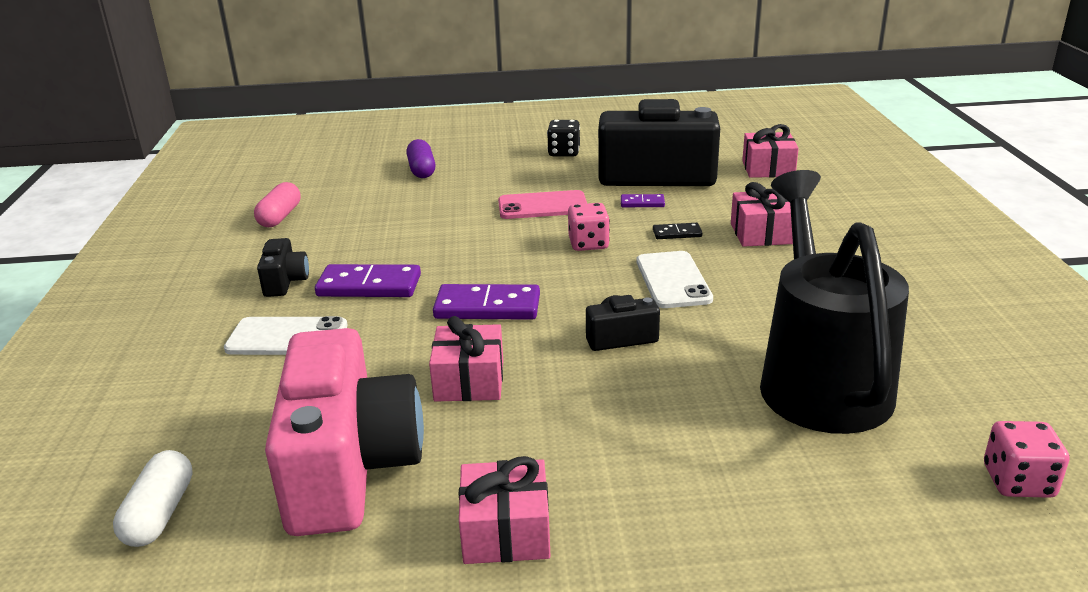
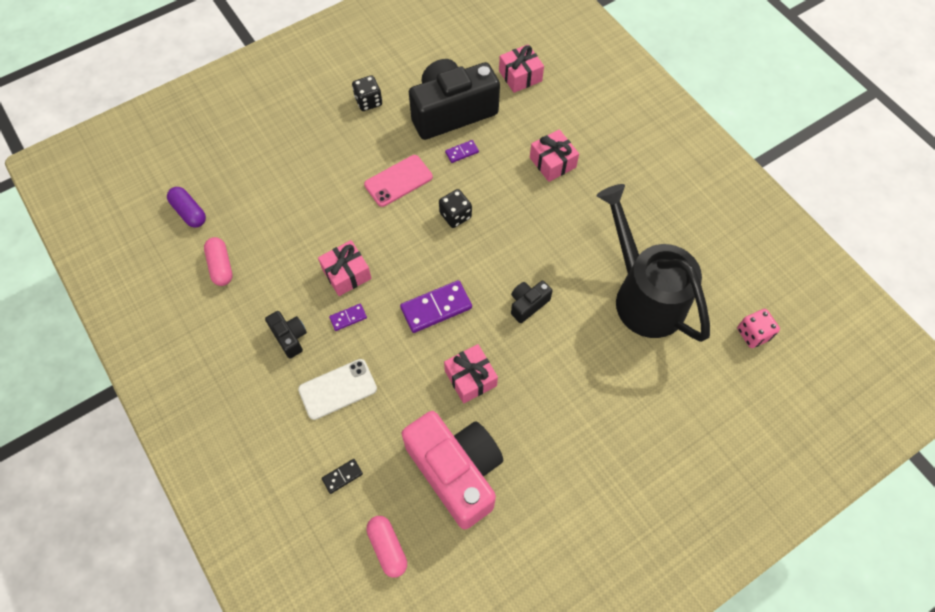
camera: 30 degrees left, 35 degrees up
(160, 514) = (387, 547): white capsule -> pink capsule
(369, 285) = (348, 318): purple domino -> purple domino, size x0.52
(421, 170) = (279, 164): purple capsule -> purple capsule (189, 212)
(506, 531) = (558, 474): pink gift -> pink gift (346, 274)
(588, 244) = (455, 215): pink dice -> black dice
(673, 280) = (527, 235): white phone -> none
(677, 233) = (503, 181): black domino -> black domino (342, 476)

